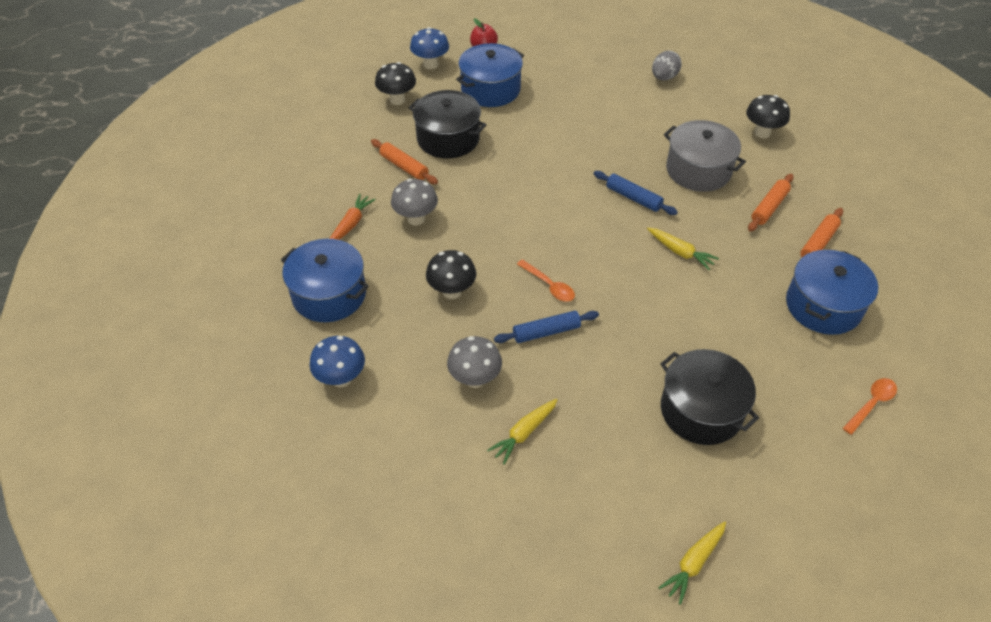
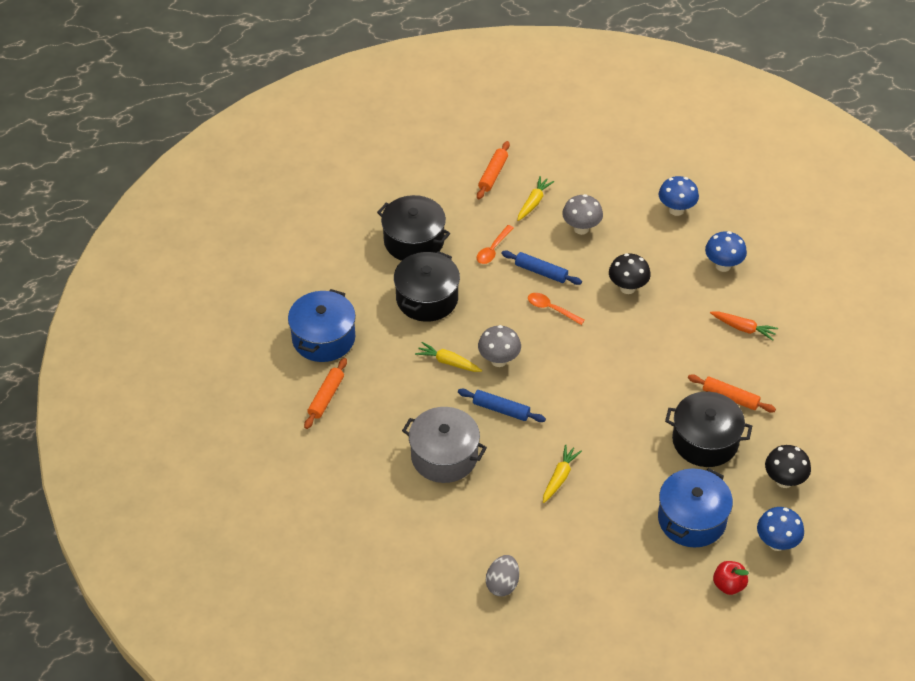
camera: 165 degrees right, 0 degrees up
(329, 294) = (723, 265): blue pot -> blue mushroom
(351, 224) = (743, 328): orange carrot -> orange carrot turned 75 degrees counterclockwise
(416, 219) = (690, 345): grey mushroom -> grey mushroom (499, 360)
(546, 332) = (541, 272): blue rolling pin -> blue rolling pin turned 60 degrees clockwise
(693, 563) = (407, 156): yellow carrot -> yellow carrot (559, 477)
(694, 328) = (427, 298): none -> black pot
(762, 133) = (383, 521): black mushroom -> none
(769, 207) = (372, 427): orange rolling pin -> orange rolling pin (493, 174)
(871, 404) = (290, 269): orange spoon -> orange spoon (493, 249)

